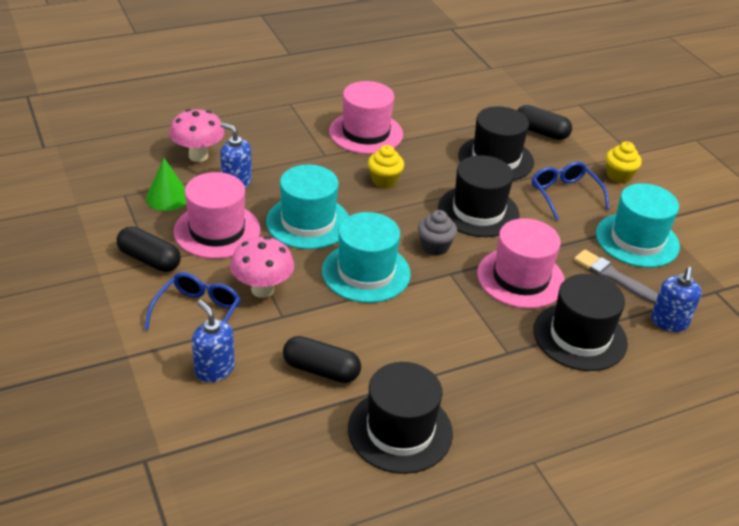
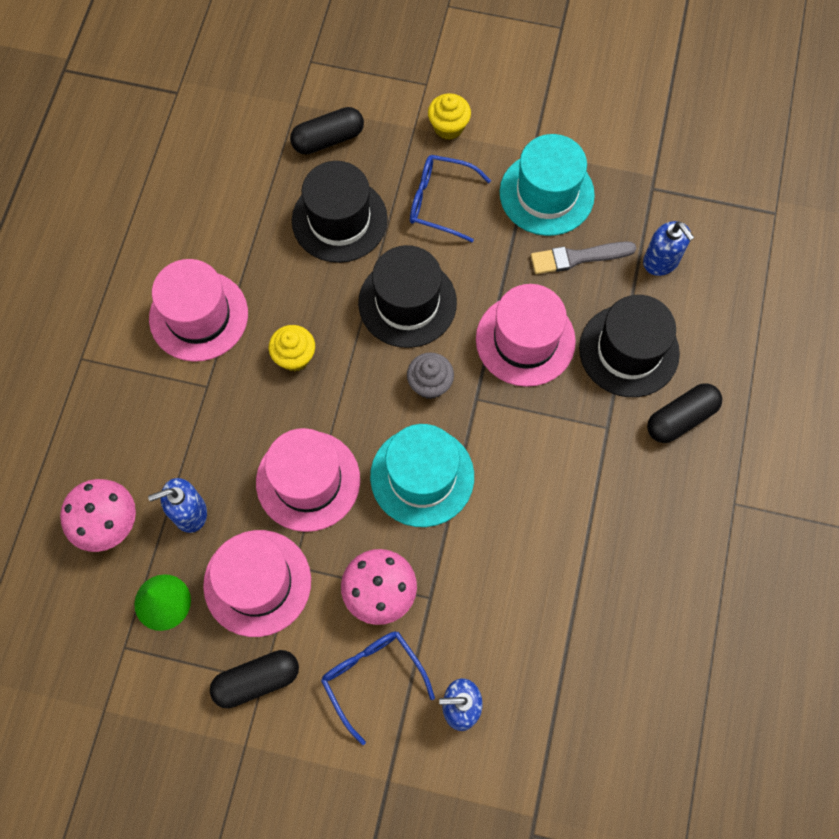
camera: 50 degrees left, 30 degrees up
(308, 222) = (308, 481): turquoise hat -> pink hat
(321, 370) = (523, 608): black capsule -> black capsule (680, 418)
(400, 430) = (636, 588): black hat -> none

